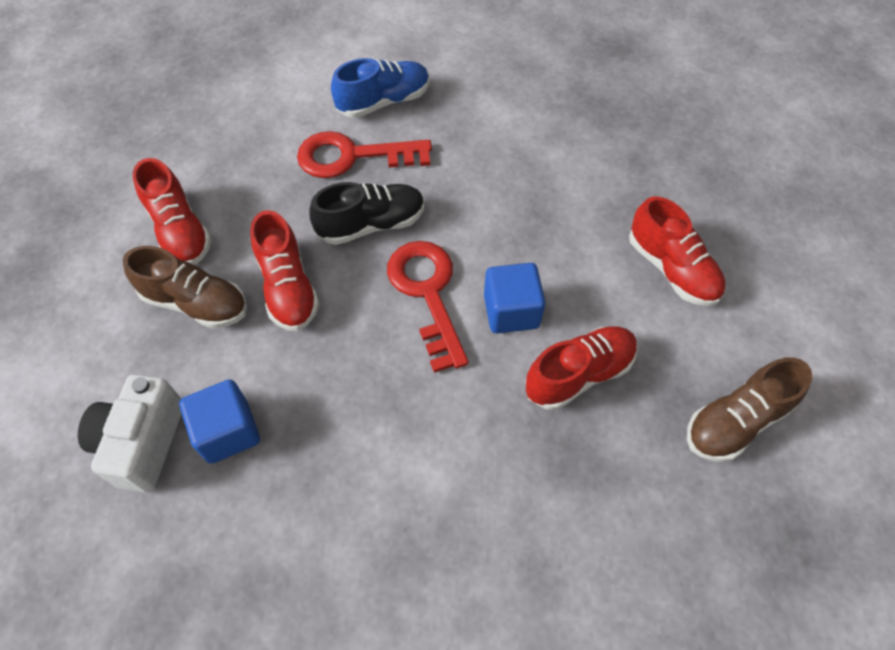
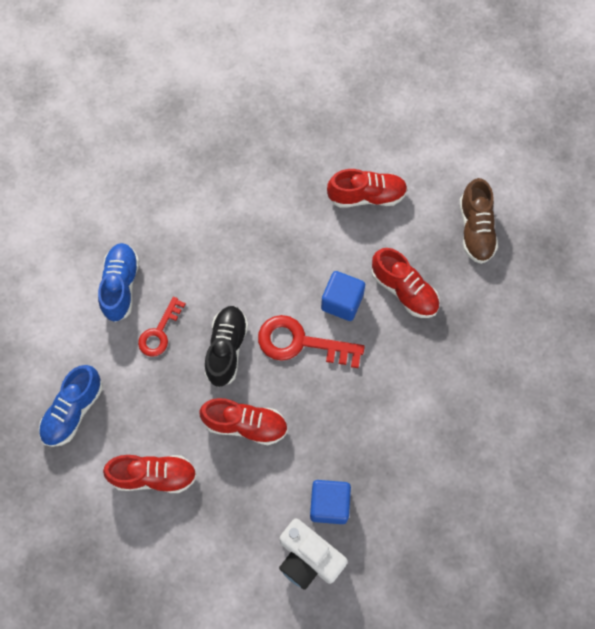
camera: 60 degrees left, 10 degrees up
(196, 303) = (222, 488): brown shoe -> none
(220, 129) = (73, 411): none -> blue shoe
(353, 156) = (159, 332): red key -> red key, size x0.63
(579, 374) = (404, 290): red shoe -> red shoe turned 135 degrees clockwise

